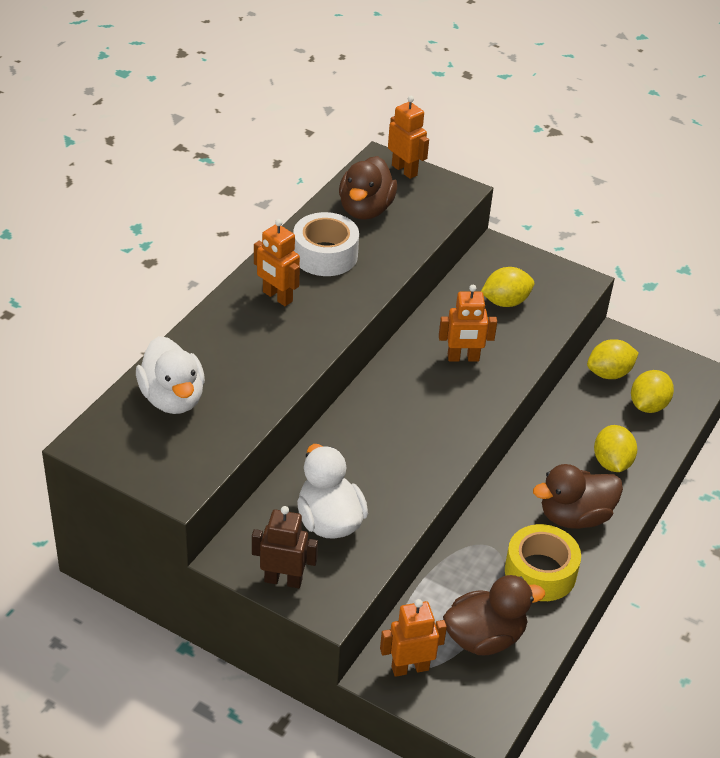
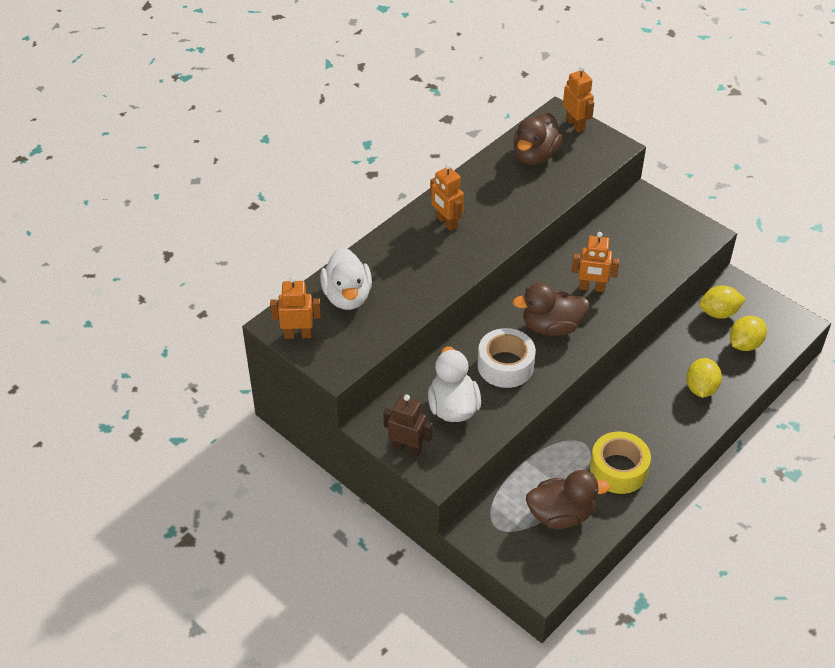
camera: 15 degrees right, 5 degrees up
(325, 255) = (492, 191): white tape -> white tape (505, 365)
(410, 668) = (496, 529): orange robot -> orange robot (298, 334)
(505, 302) = (639, 244): yellow lemon -> none
(574, 516) = (658, 428): brown duck -> brown duck (551, 327)

